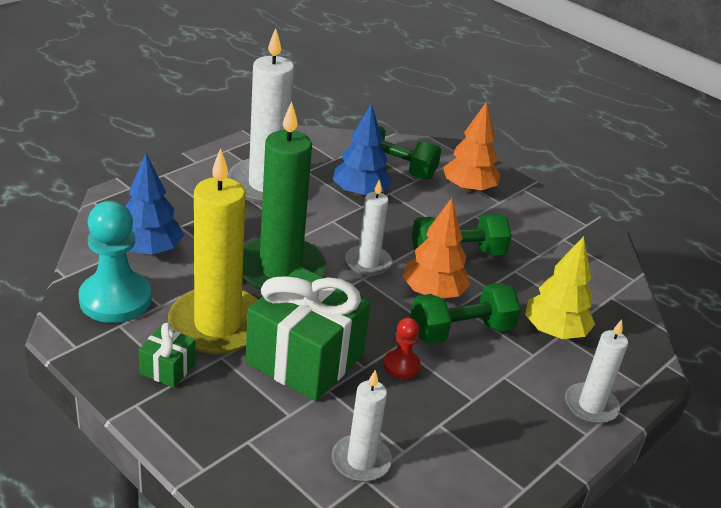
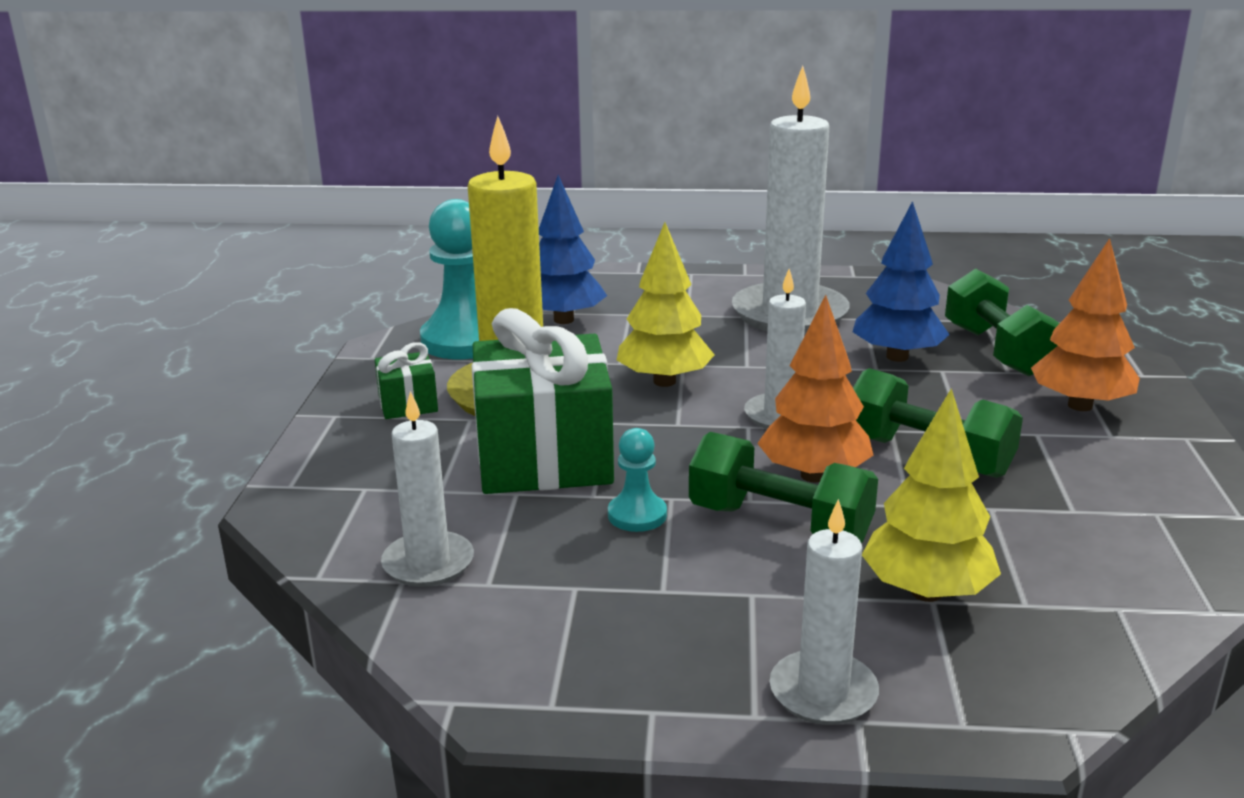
camera: 55 degrees right, 10 degrees down
(280, 269) = (664, 381): green candle -> yellow tree
(401, 365) = (637, 515): red pawn -> turquoise pawn

